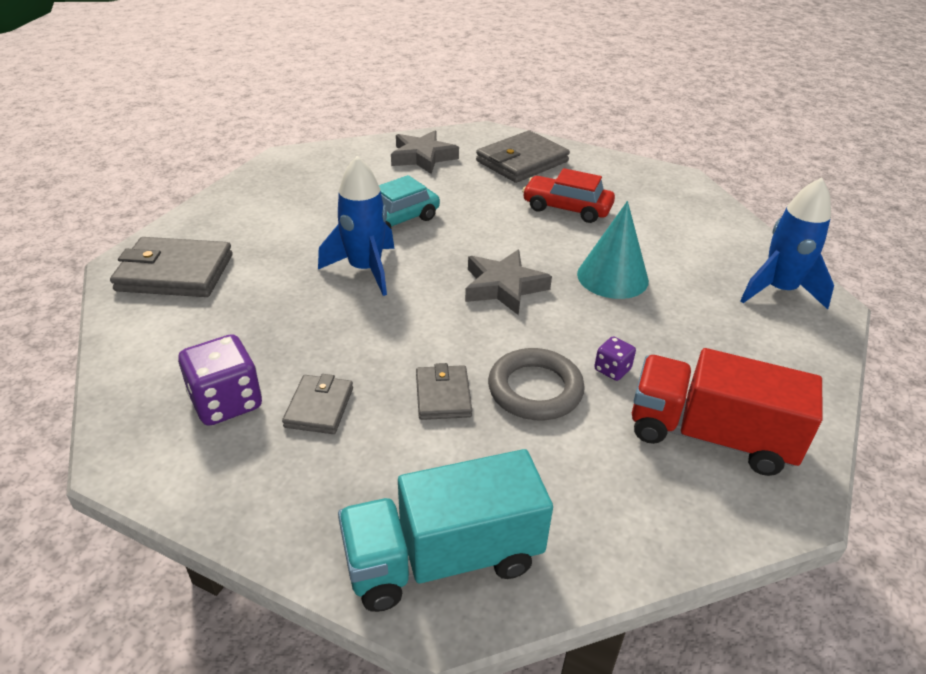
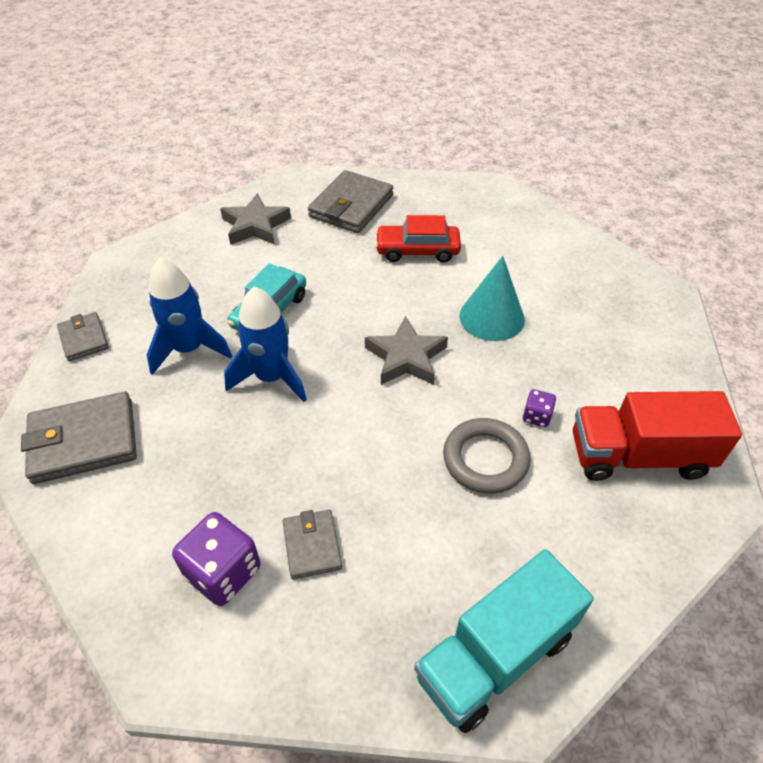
camera: 20 degrees left, 10 degrees up
(443, 395) = (413, 493): grey wallet -> grey wallet (84, 339)
(778, 290) = (626, 290): blue rocket -> blue rocket (189, 349)

